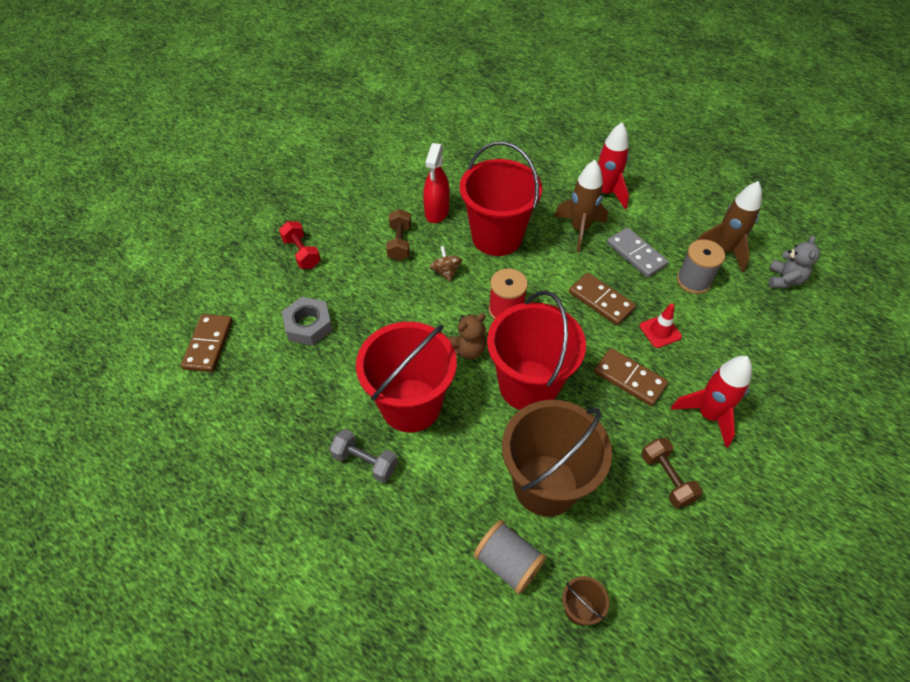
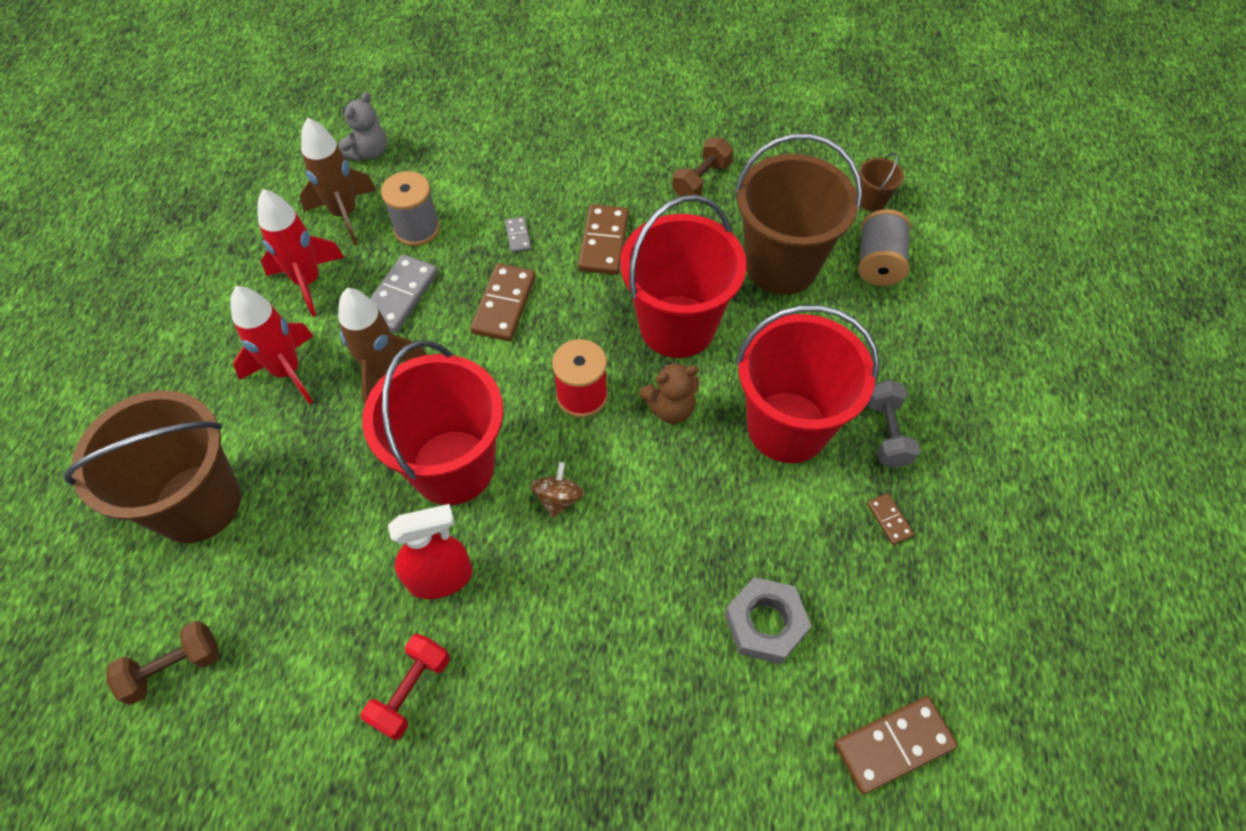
camera: 120 degrees left, 5 degrees up
(302, 253) = (645, 735): red dumbbell -> red dumbbell (411, 691)
(311, 422) = (889, 519): none -> brown domino
(399, 243) = (538, 594): brown dumbbell -> brown dumbbell (173, 668)
(446, 272) = (558, 498): brown spinning top -> brown spinning top turned 150 degrees clockwise
(467, 349) = (670, 408): brown teddy bear -> brown teddy bear turned 135 degrees clockwise
(540, 145) = (197, 503): none -> brown bucket
(660, 331) = (518, 236): red traffic cone -> grey domino
(708, 415) = (605, 170): red rocket -> red rocket (308, 281)
(784, 279) = (369, 153): grey teddy bear -> grey teddy bear turned 135 degrees clockwise

